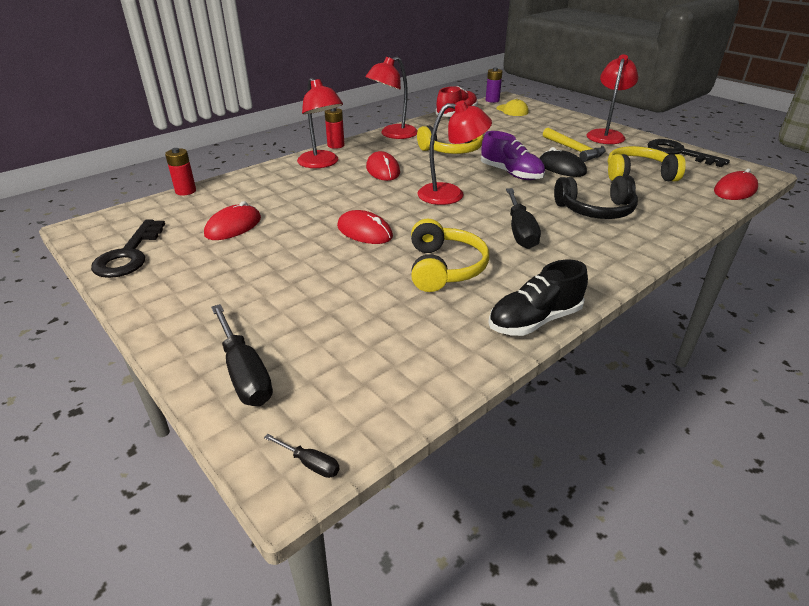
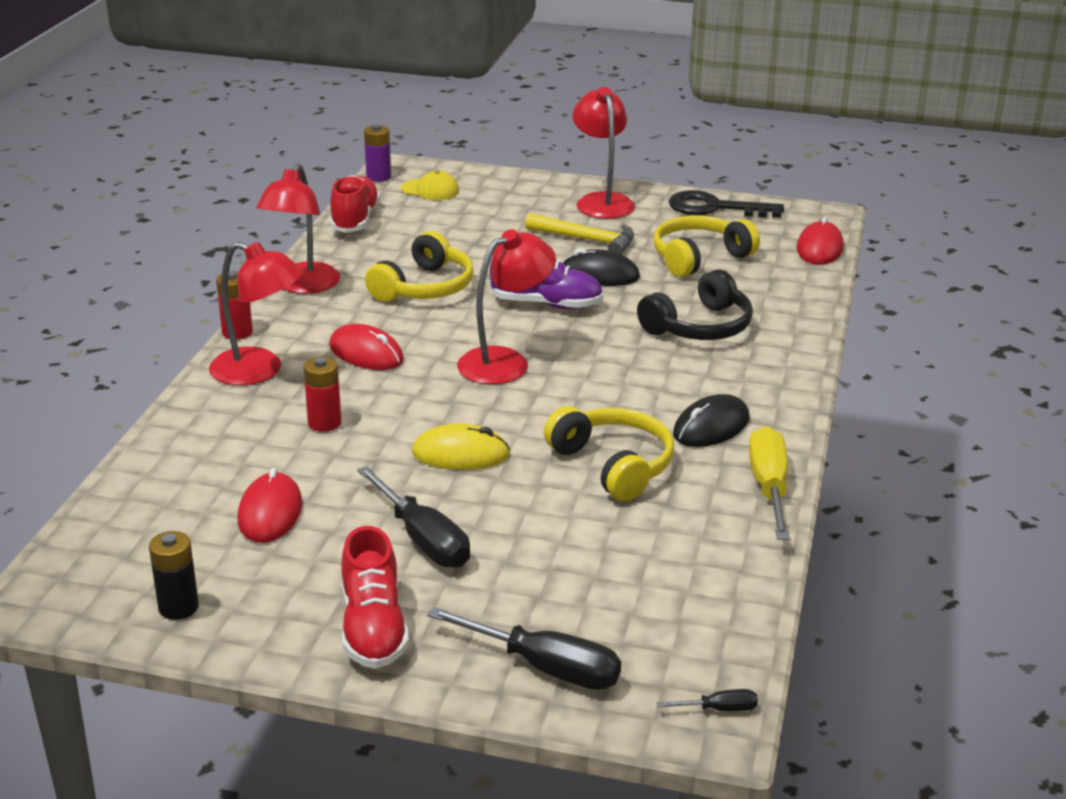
camera: 35 degrees left, 5 degrees down
(129, 255) = (178, 607): black key -> black battery
(185, 191) = (107, 487): red battery -> red battery (324, 423)
(192, 304) = (373, 628): none -> red shoe
(364, 231) = (461, 454): red mouse -> yellow mouse
(520, 231) = (645, 385): black screwdriver -> black screwdriver (422, 539)
(534, 320) = (769, 488): black shoe -> yellow screwdriver
(537, 268) = (711, 426): none -> black mouse

